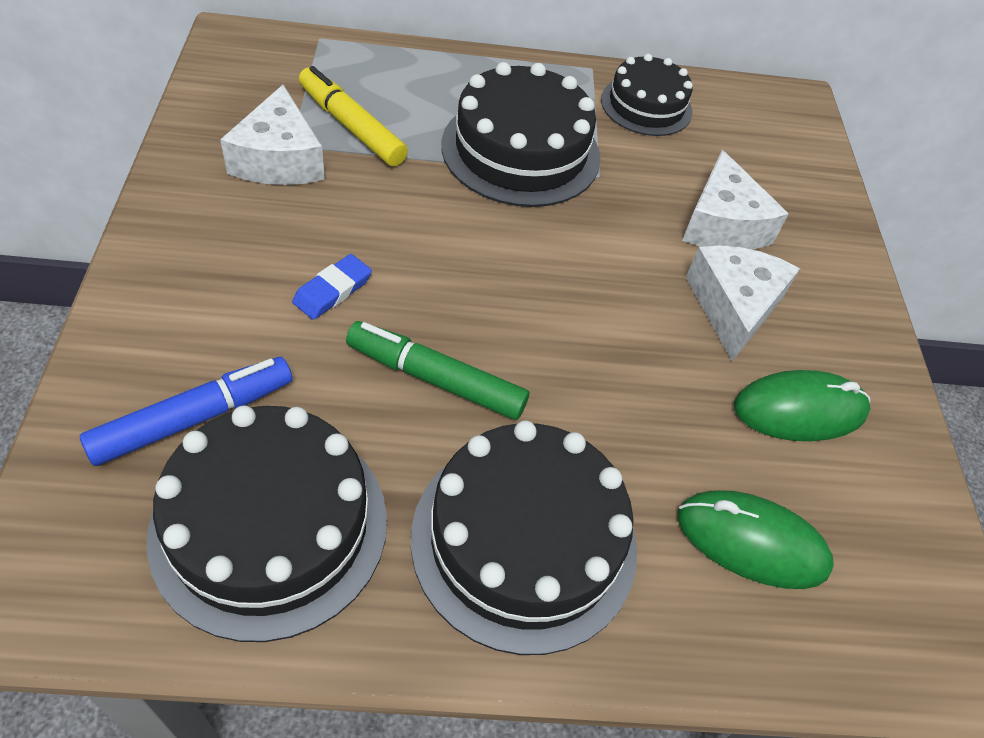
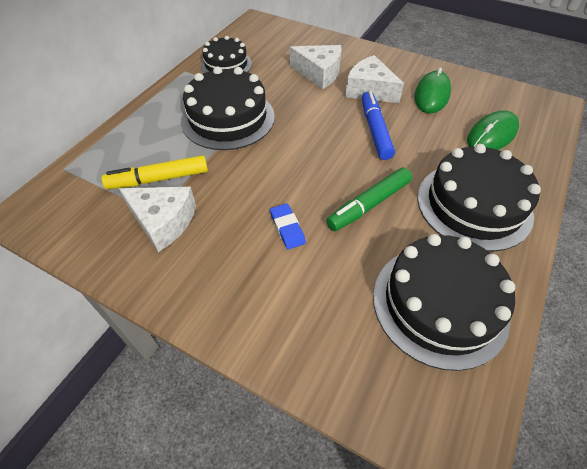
camera: 55 degrees left, 0 degrees up
(194, 418) = (354, 322): blue marker -> blue marker (375, 130)

